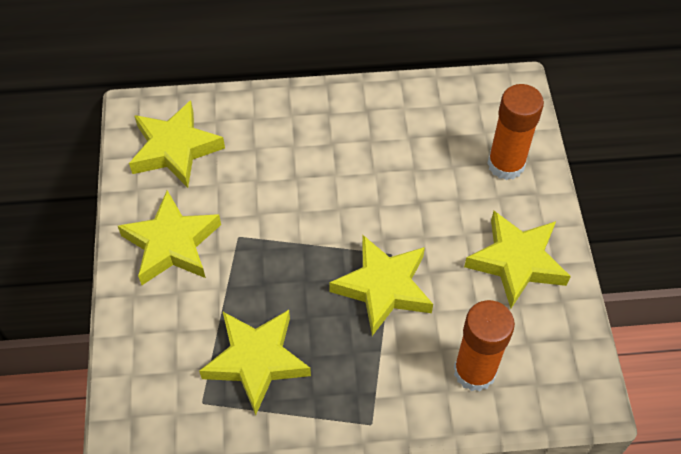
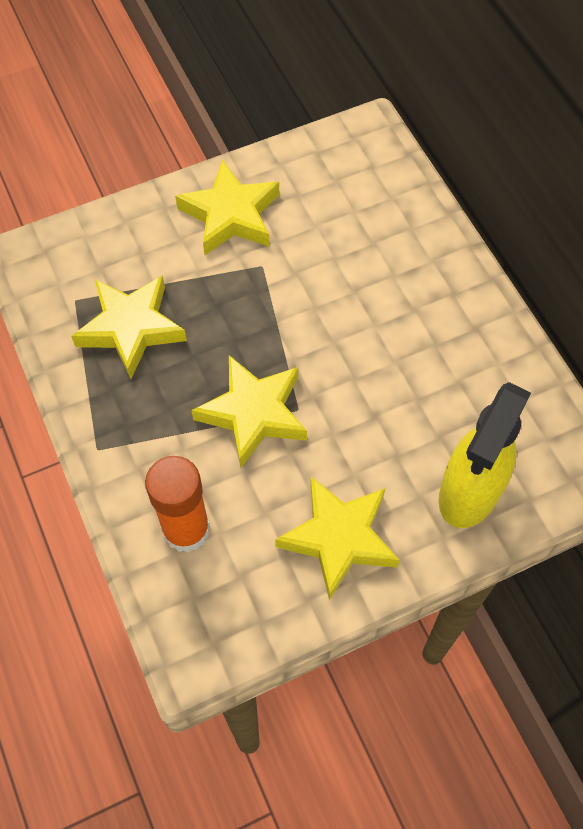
camera: 70 degrees right, 5 degrees up
(175, 149) = (340, 176): yellow star -> none
(506, 164) = (469, 493): orange glue stick -> yellow spray bottle

